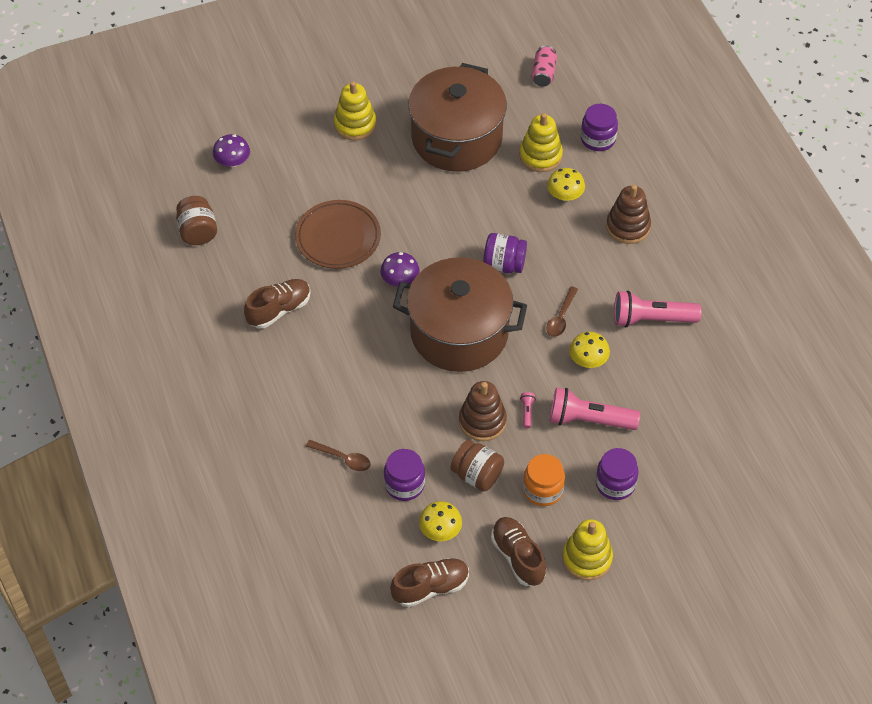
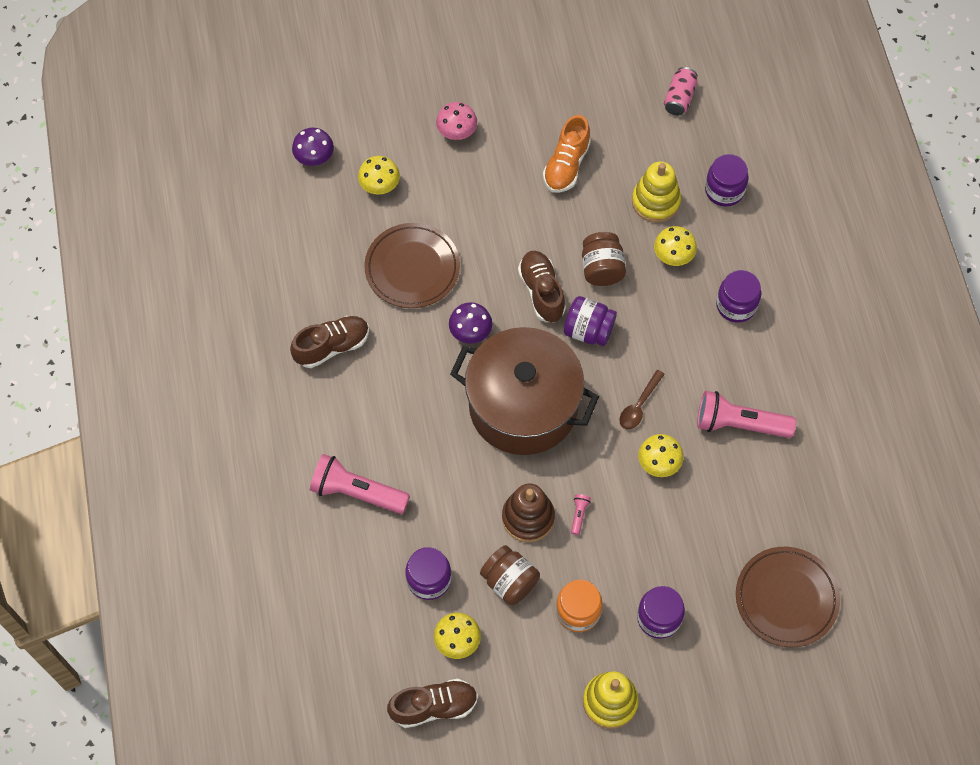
camera: 10 degrees right, 10 degrees up
(198, 232) = (261, 237): brown jar -> brown jar (602, 269)
(295, 176) = (379, 184): none -> yellow mushroom
(343, 458) = (368, 537): brown spoon -> none
(355, 124) = (457, 131): yellow stacking toy -> pink mushroom
(457, 138) = (566, 165): brown pot -> orange shoe
(518, 557) = (535, 687): brown shoe -> brown shoe (541, 292)
(588, 420) = (645, 535): pink flashlight -> pink flashlight (356, 492)
(628, 227) = (736, 305): brown stacking toy -> purple jar
(723, 451) = (786, 598): none -> brown plate

